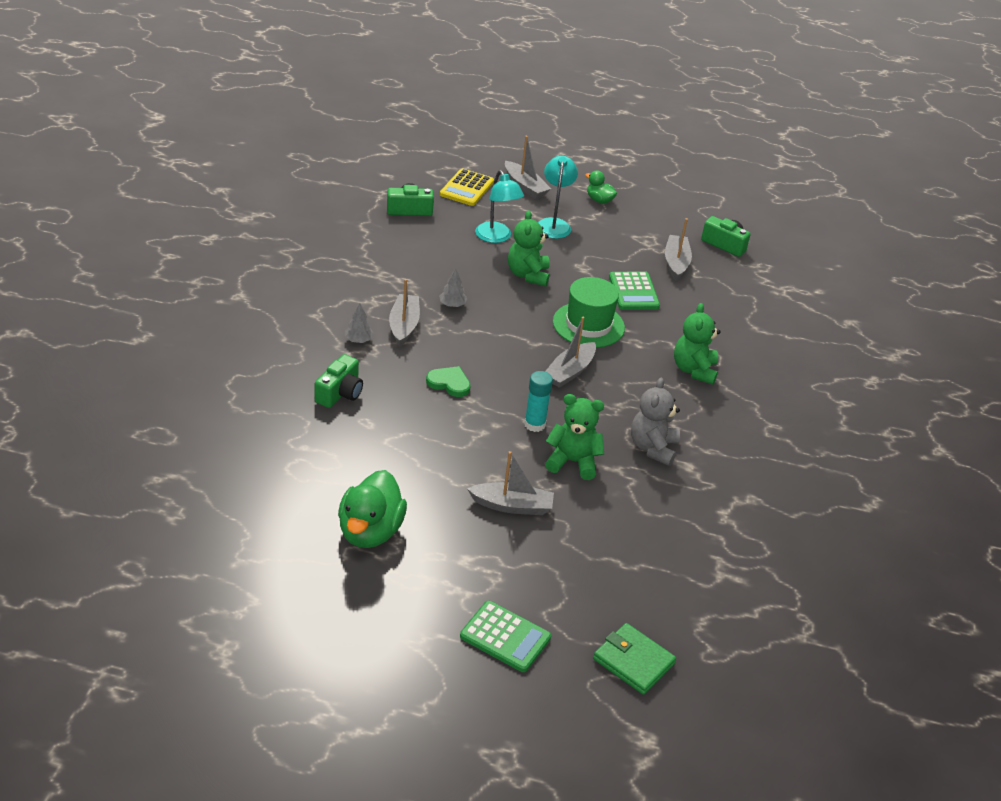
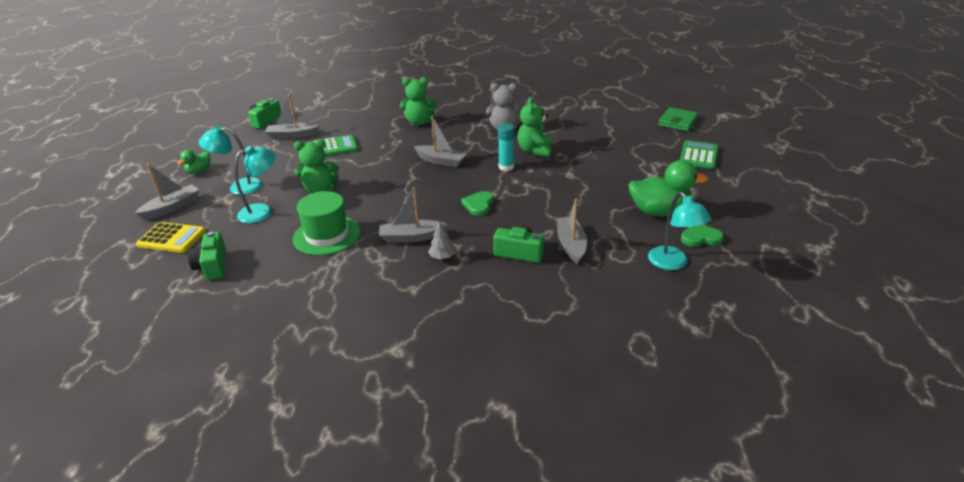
camera: 95 degrees left, 5 degrees down
(263, 503) = (673, 263): none -> turquoise lamp
(299, 547) = (700, 237): none -> green heart
(452, 305) = (373, 218): grey tree -> none
(512, 506) = (591, 165): grey boat -> grey boat (571, 245)
(588, 325) = (381, 159): green hat -> green hat (327, 235)

